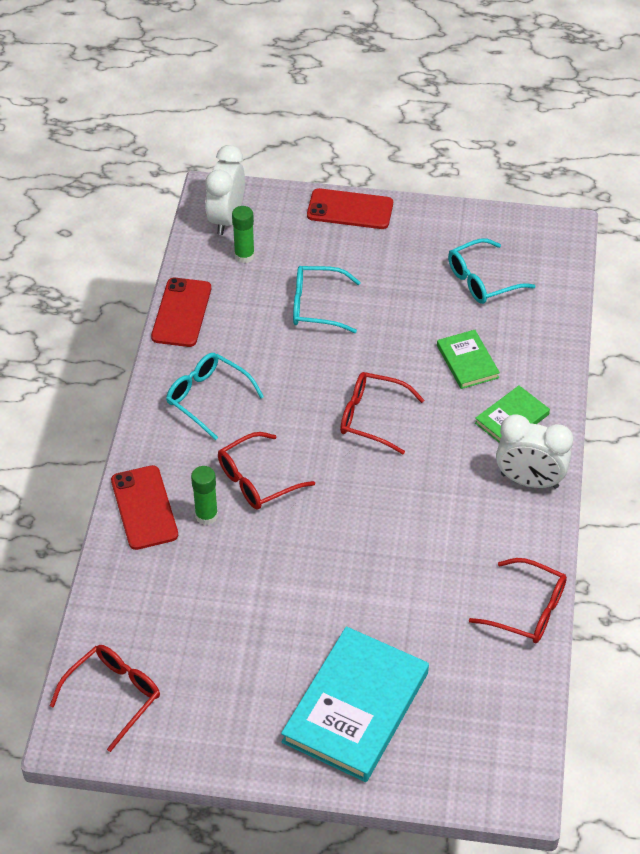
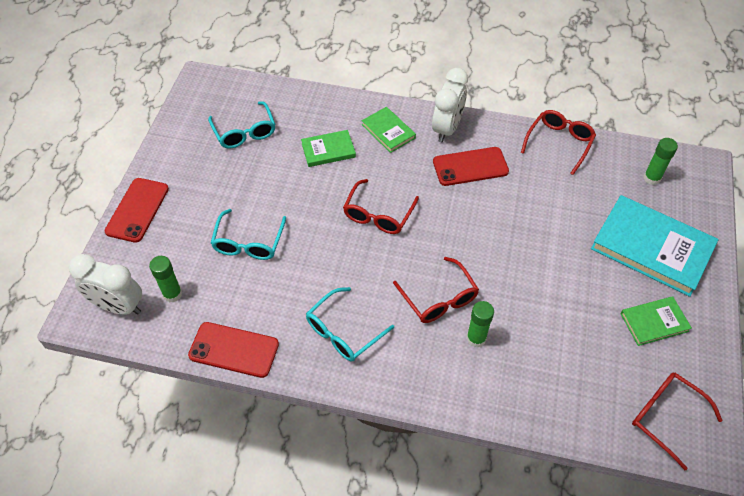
camera: 85 degrees left, 5 degrees up
(144, 508) = (466, 388): red phone -> red phone (470, 166)
(240, 697) = (654, 322): none -> green book
(480, 720) = (652, 178): none -> green glue stick

